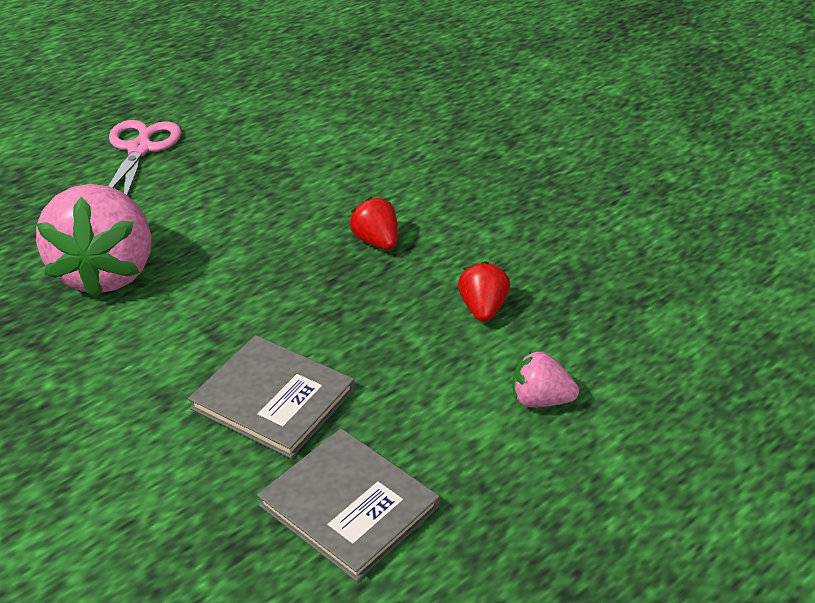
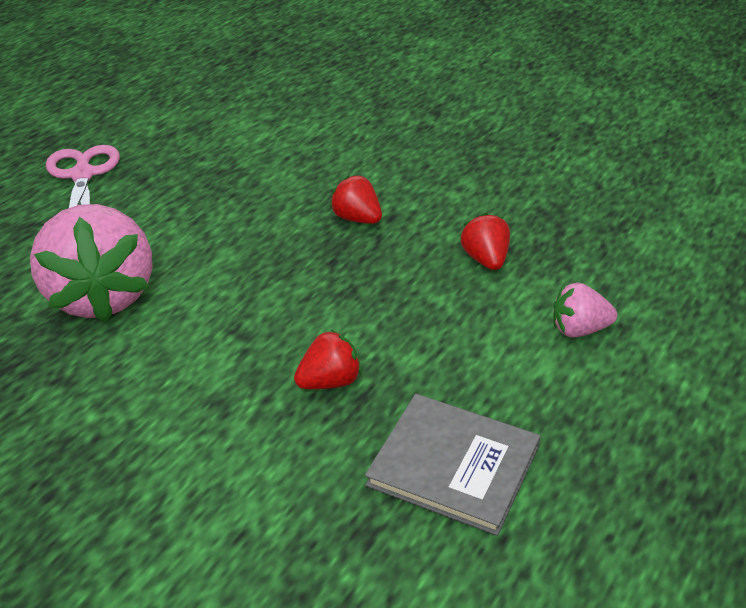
camera: 15 degrees left, 0 degrees up
(273, 399) = (330, 382): grey book -> red strawberry

